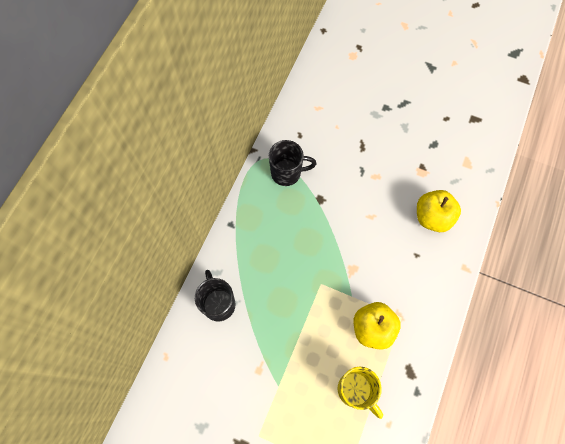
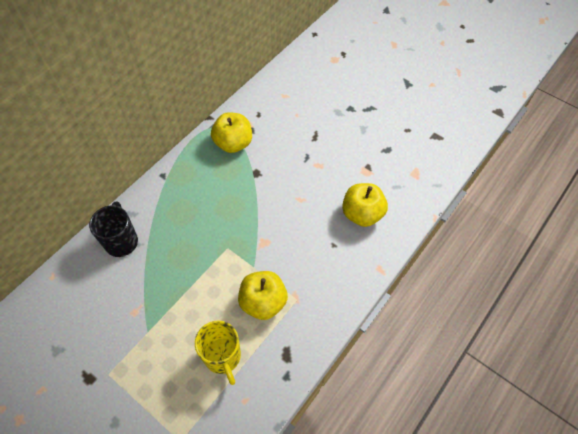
camera: 15 degrees right, 10 degrees down
(287, 173) = (233, 143): black mug -> yellow apple

